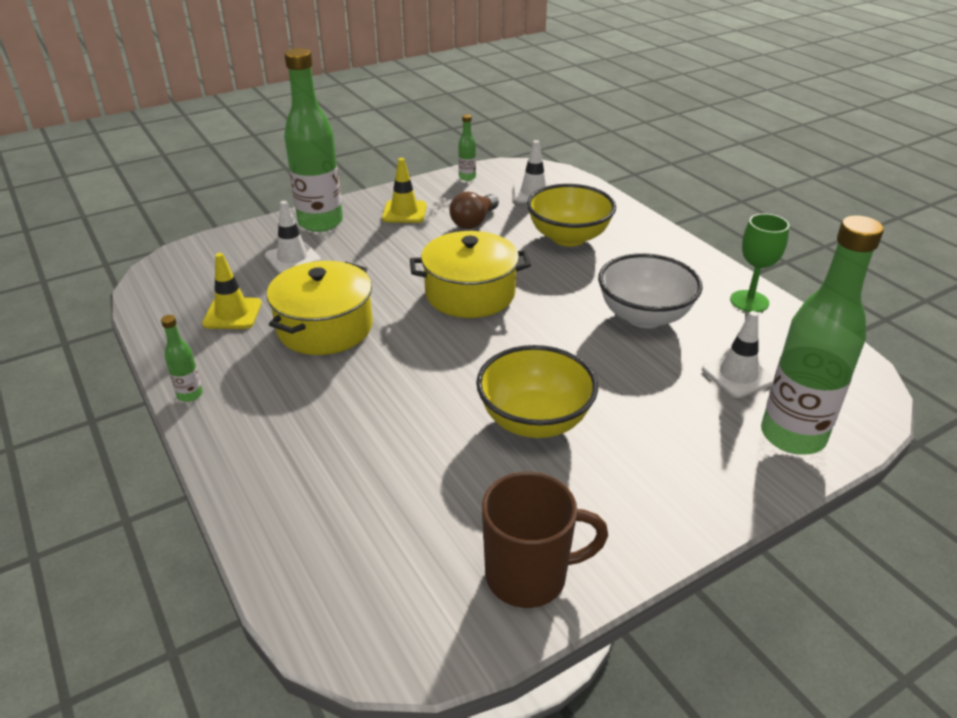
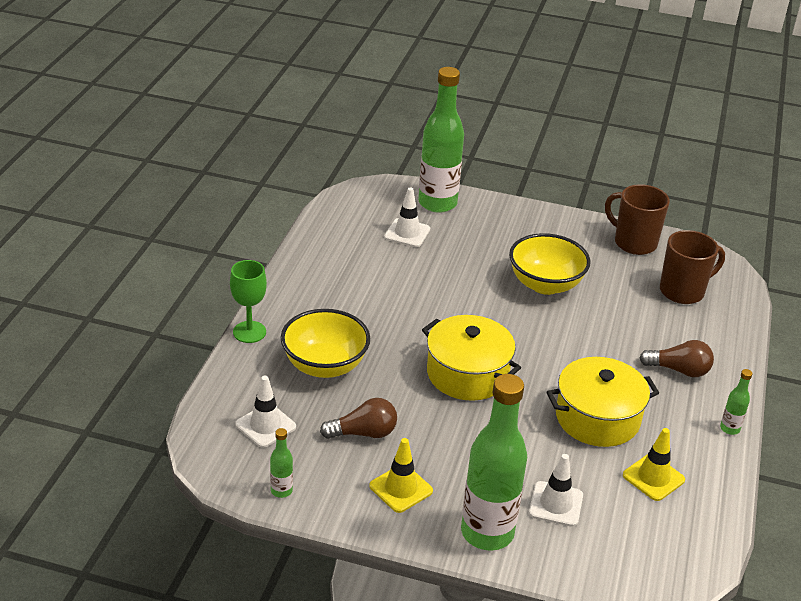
camera: 135 degrees left, 0 degrees up
(291, 421) = (679, 370): none -> brown light bulb
(382, 538) = (683, 291): none -> brown mug
(644, 316) = (390, 286): white bowl -> none
(749, 301) = (316, 252): green goblet -> green goblet (249, 332)

